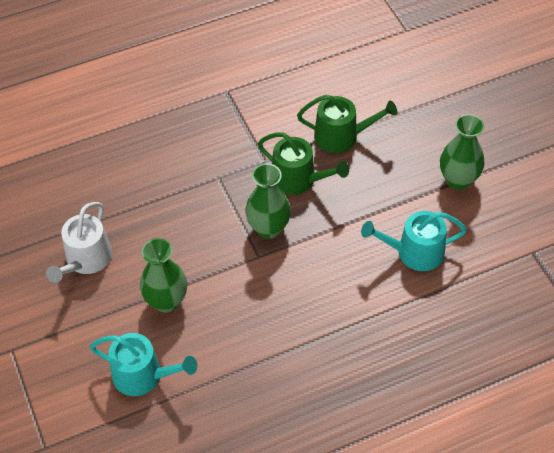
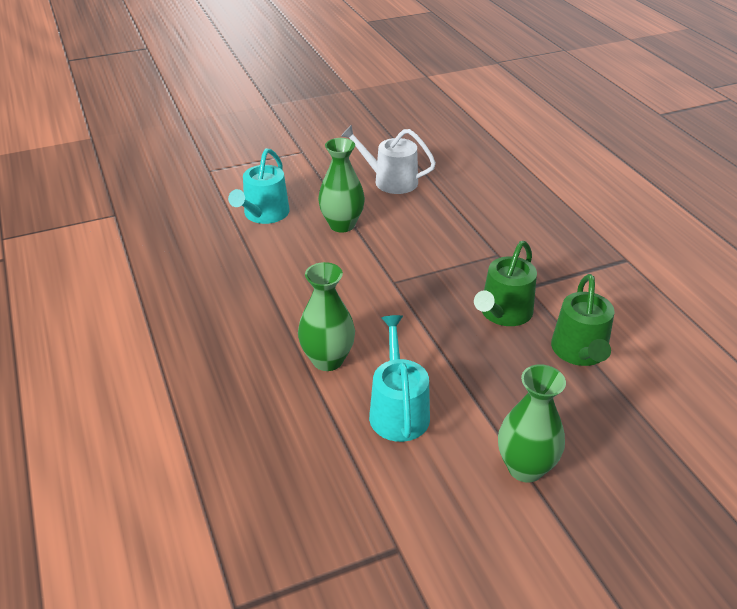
camera: 90 degrees right, 15 degrees down
(268, 228) = (431, 289): green vase -> green vase (327, 360)

